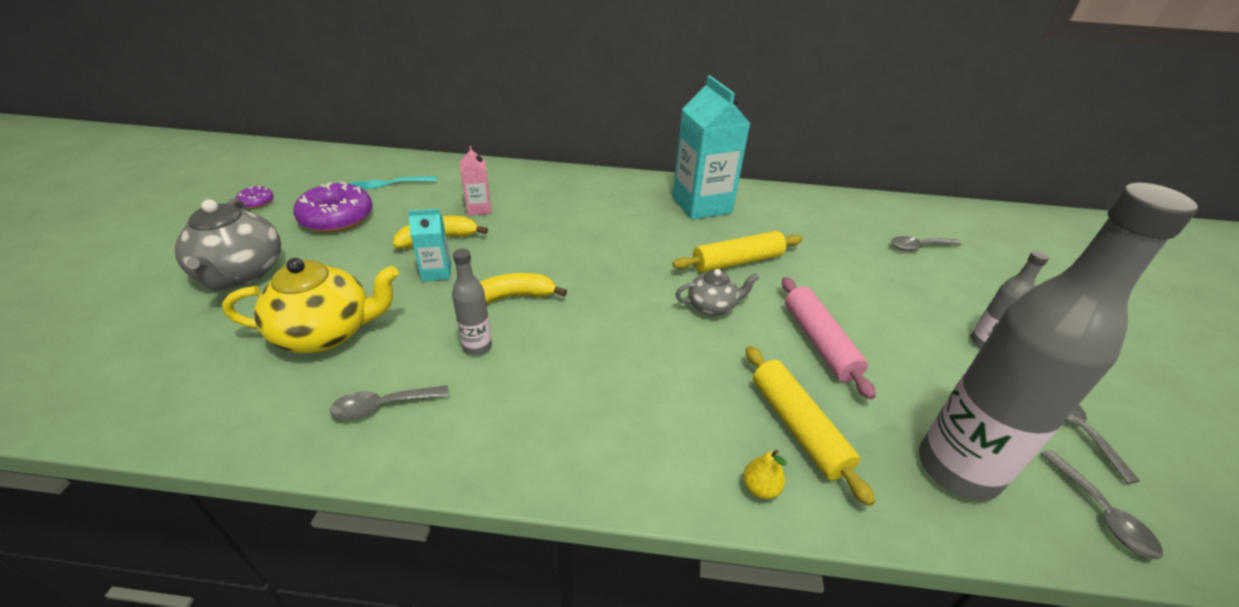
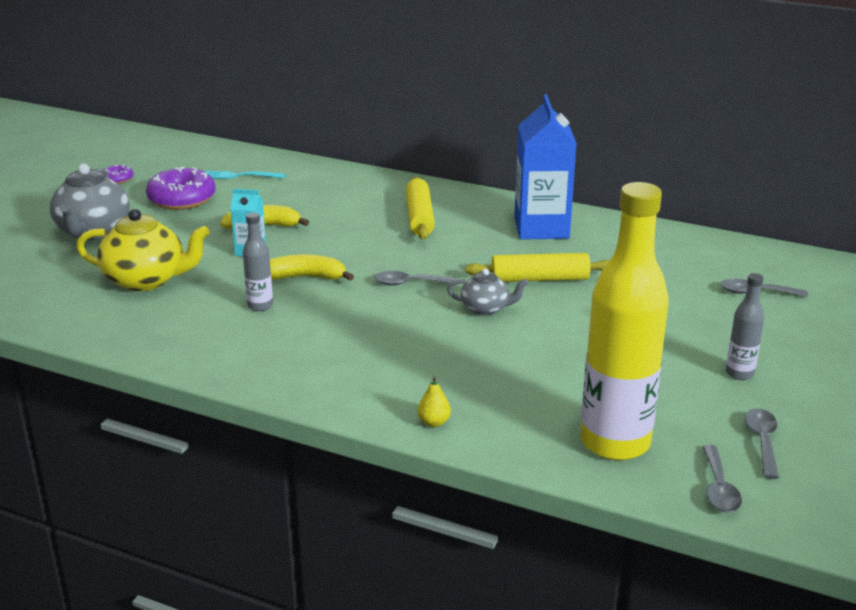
camera: 20 degrees right, 10 degrees down
(383, 406) = (173, 330): grey spoon -> grey spoon (410, 283)
(478, 208) = (312, 206): pink carton -> none
(701, 205) = (541, 228): turquoise carton -> blue carton
(797, 427) = (496, 396): yellow rolling pin -> yellow rolling pin (419, 217)
(819, 342) = (568, 348): pink rolling pin -> none
(957, 469) = (615, 443): grey bottle -> yellow bottle

